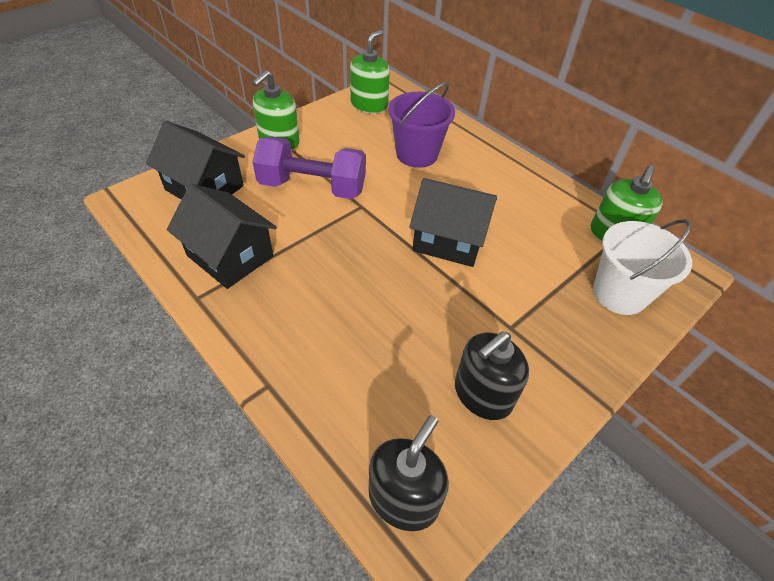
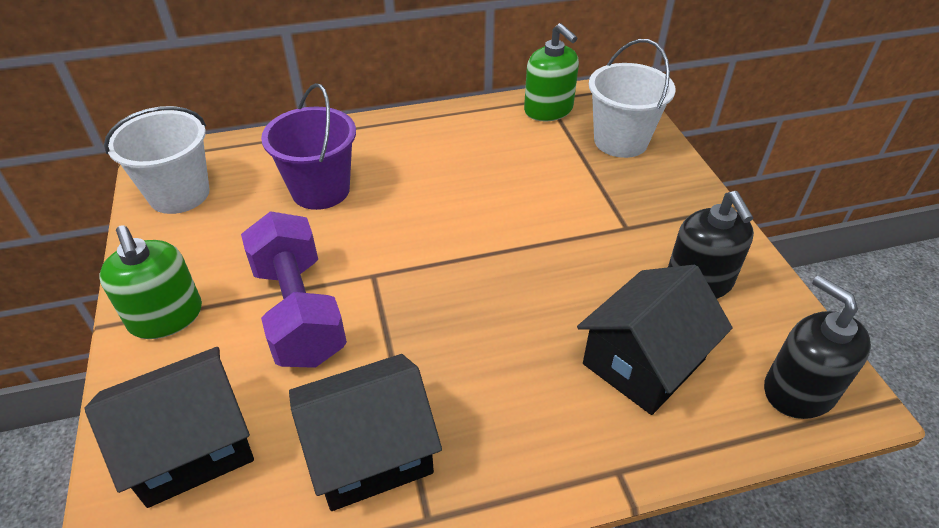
camera: 60 degrees left, 5 degrees down
(312, 187) = (299, 311): purple dumbbell -> purple dumbbell turned 60 degrees counterclockwise
(369, 104) = (179, 194): green soap dispenser -> white bucket
(449, 240) = (482, 222): black house -> black house (643, 361)

